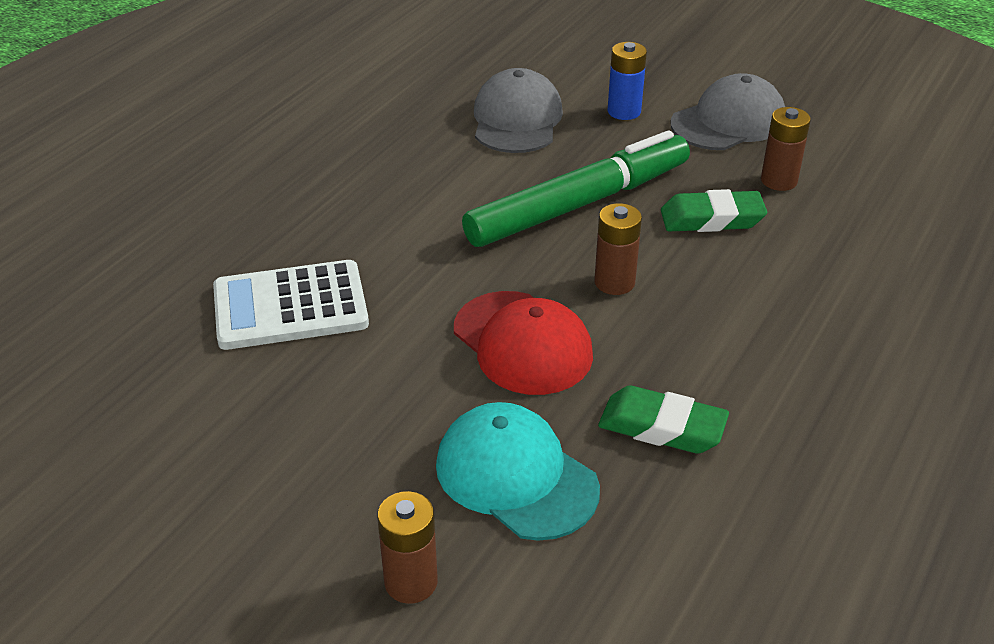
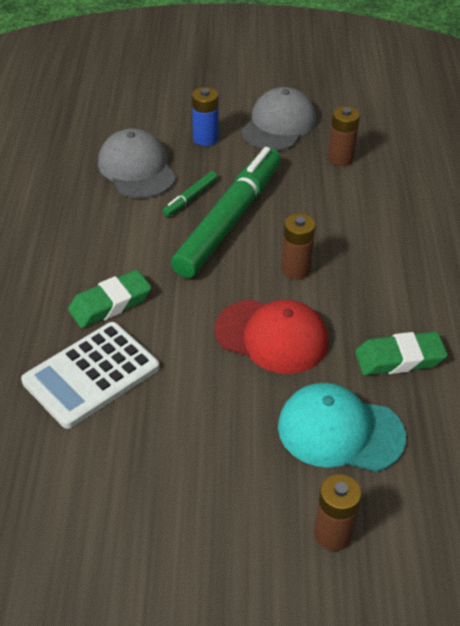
camera: 30 degrees left, 5 degrees up
(552, 167) = (190, 198): none -> green marker
(712, 219) = (321, 200): green eraser -> green eraser (110, 304)

